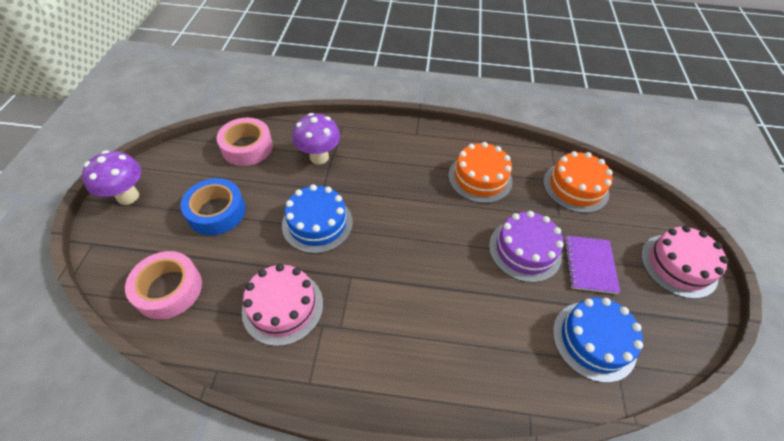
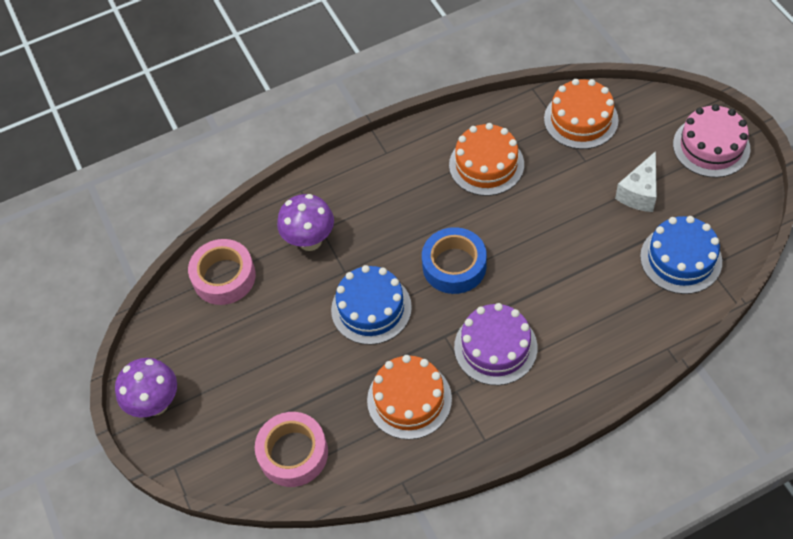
camera: 25 degrees left, 5 degrees up
(216, 212) = (263, 360): blue tape -> blue tape (454, 266)
(283, 307) = (409, 399): pink cake -> orange cake
(525, 250) = (576, 214): purple cake -> purple cake (495, 347)
(589, 265) = (639, 193): purple notebook -> white cheese

